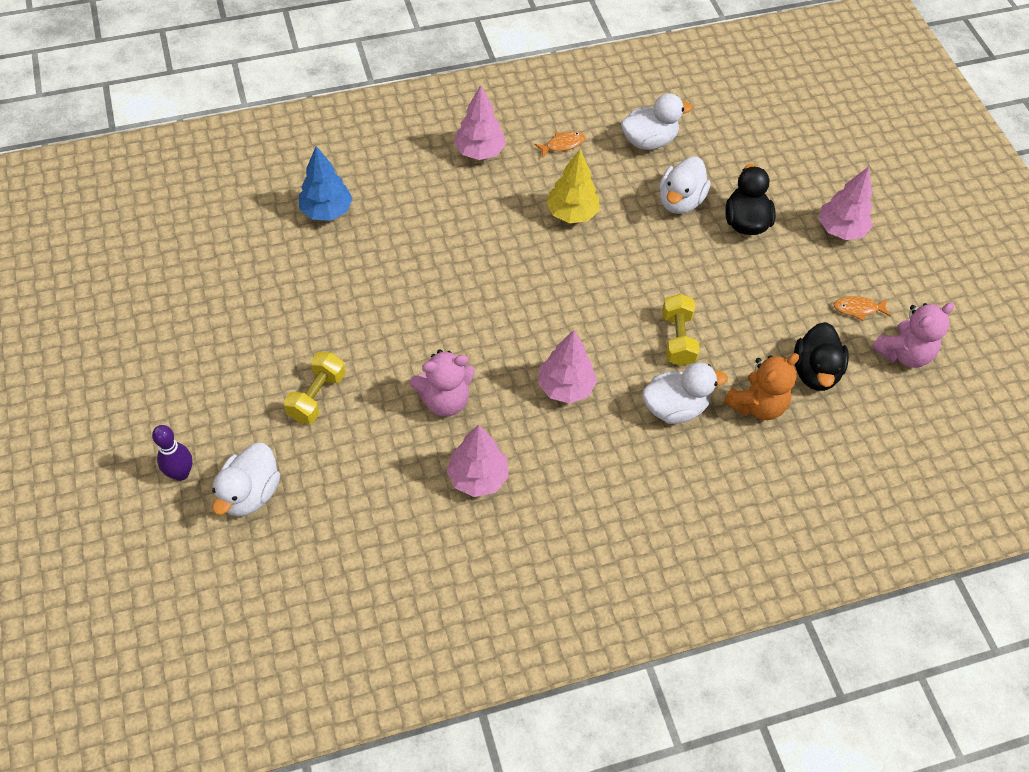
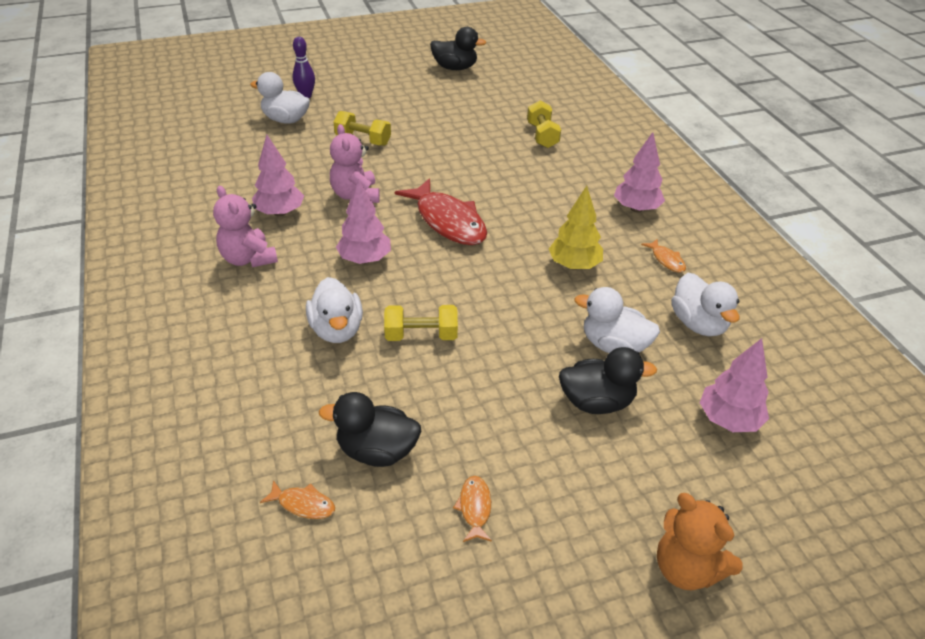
camera: 90 degrees right, 15 degrees down
(127, 288) = (455, 68): none -> black duck
(326, 211) = (542, 135): blue tree -> yellow dumbbell
(498, 311) = (448, 221): none -> red fish
(756, 405) = (335, 394): orange teddy bear -> orange teddy bear (686, 568)
(840, 230) = (608, 502): pink tree -> pink tree (728, 420)
(873, 420) = (303, 504): none -> orange fish
(903, 353) = (404, 553): pink teddy bear -> pink teddy bear (248, 259)

